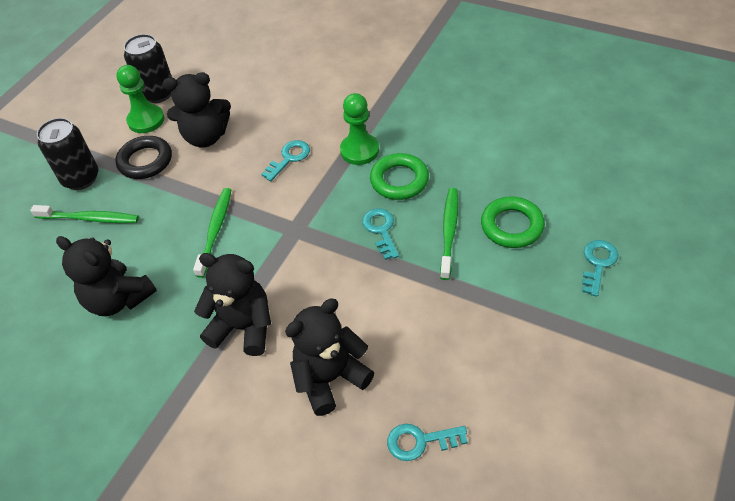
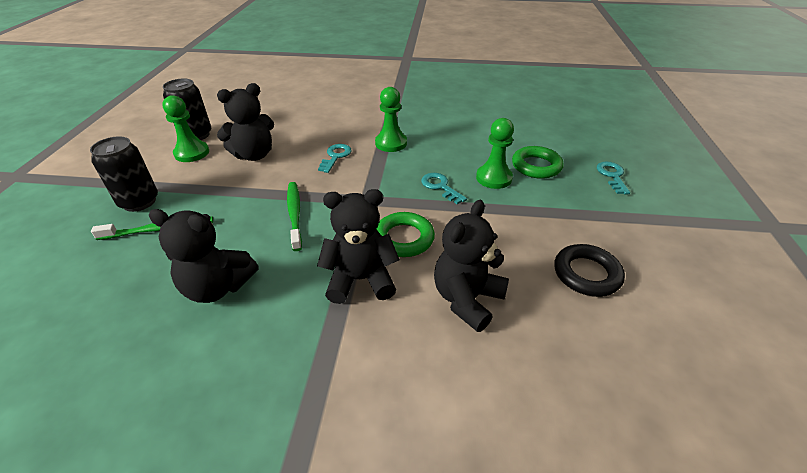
camera: 25 degrees left, 10 degrees down
(145, 161) = (203, 179): black ring -> black ring (586, 274)
(399, 180) = (433, 155): green ring -> green ring (404, 238)
(420, 441) = (580, 327): turquoise key -> none
(449, 232) = (493, 178): green toothbrush -> green pawn

